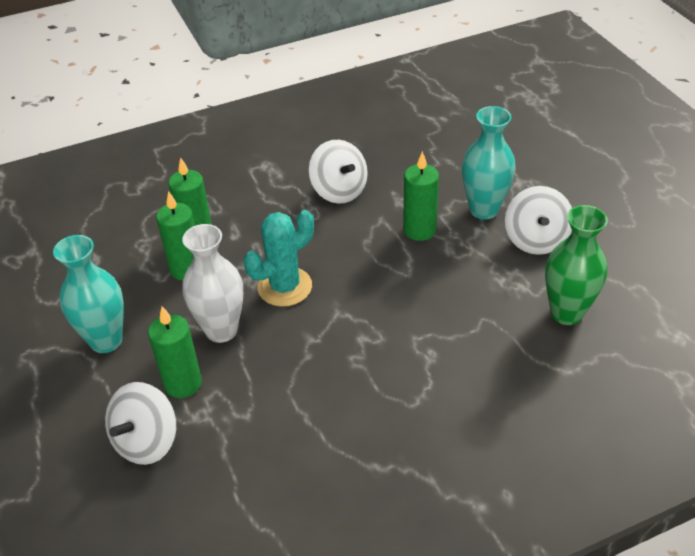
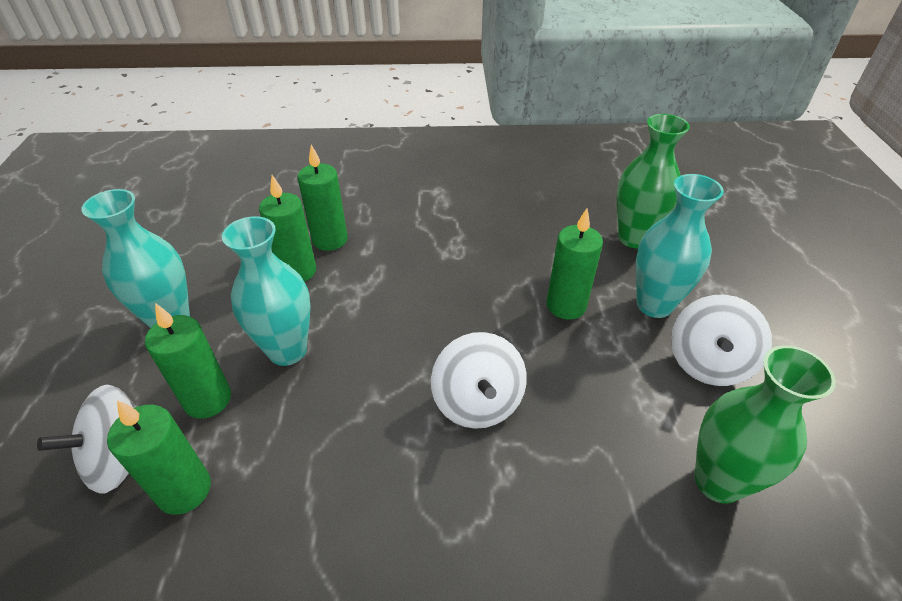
camera: 20 degrees right, 0 degrees up
(210, 442) = (184, 490): none -> green candle
(221, 330) = (287, 350): white vase -> turquoise vase
(284, 287) = (382, 323): turquoise cactus -> none
(339, 190) = (498, 236): white spinning top -> white spinning top (477, 402)
(448, 161) = (633, 238): none -> green vase

